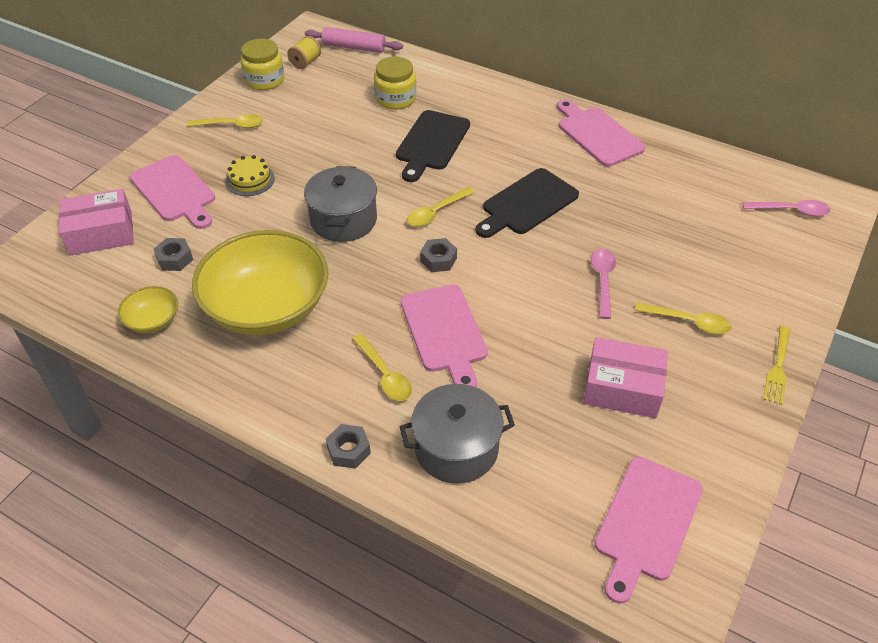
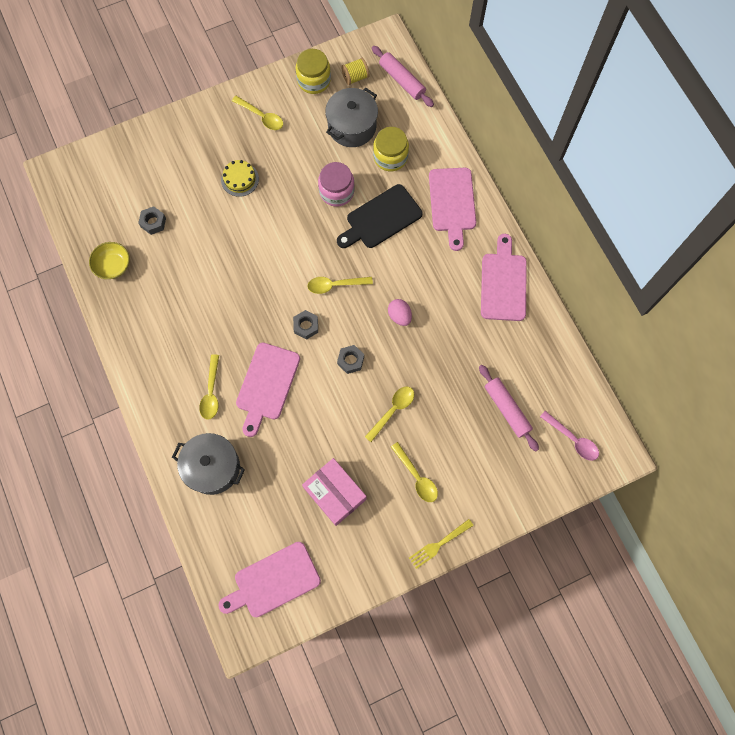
camera: 35 degrees right, 25 degrees up
(101, 233) = (124, 172): pink box -> none
(175, 191) = (188, 160): pink cutting board -> pink cutting board (452, 203)
(267, 307) = (181, 297): yellow bowl -> none
(343, 220) = (273, 254): grey pot -> grey pot (352, 127)
(348, 450) = (157, 429): grey nut -> grey nut (350, 360)
(366, 144) = (336, 191): none -> pink jar
(527, 204) = (399, 316): black cutting board -> pink egg
(603, 280) = (393, 410): pink spoon -> yellow spoon
(708, 220) = (506, 409): none -> pink rolling pin

